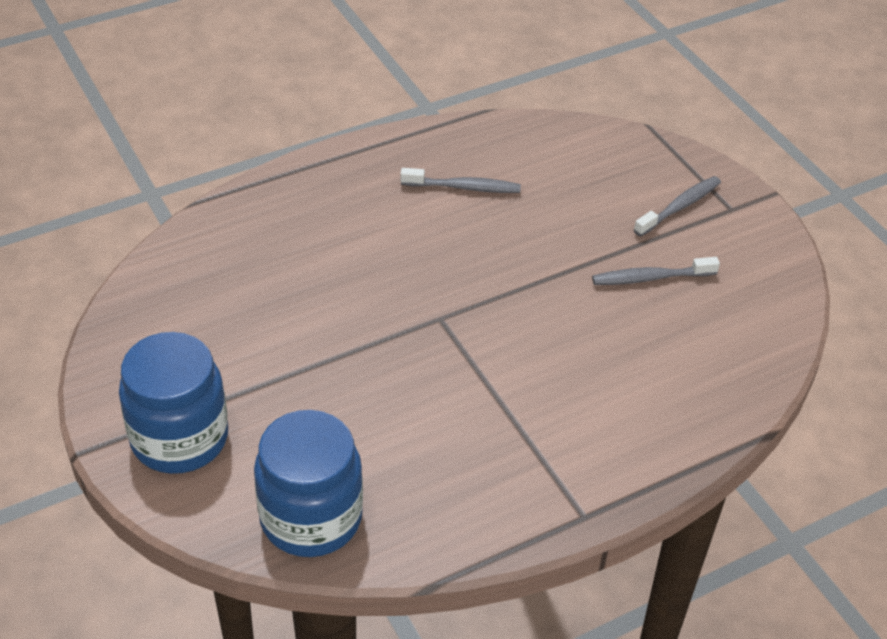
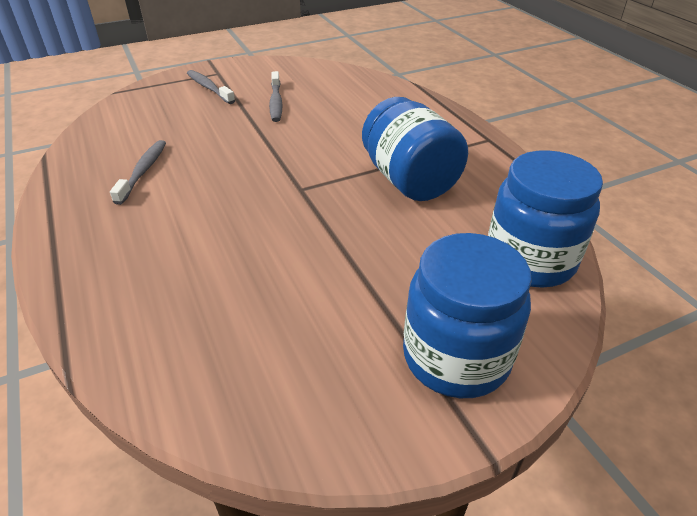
camera: 85 degrees left, 5 degrees down
(465, 418) = (409, 180): none -> blue jar

